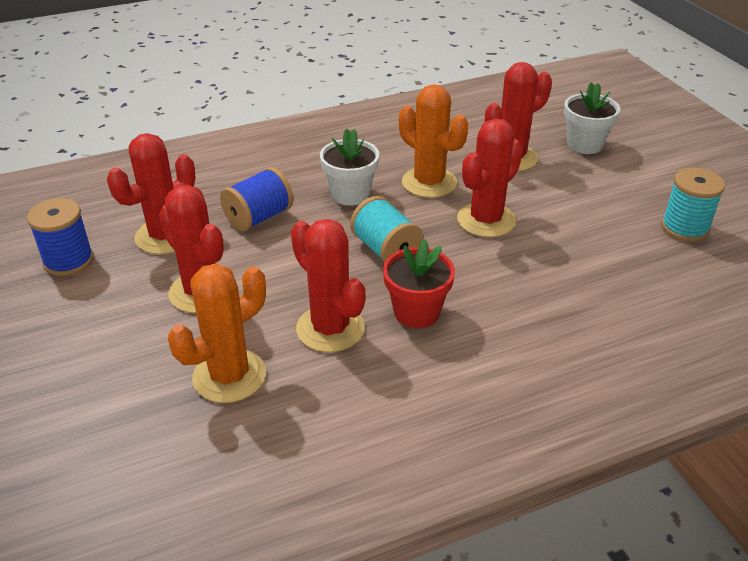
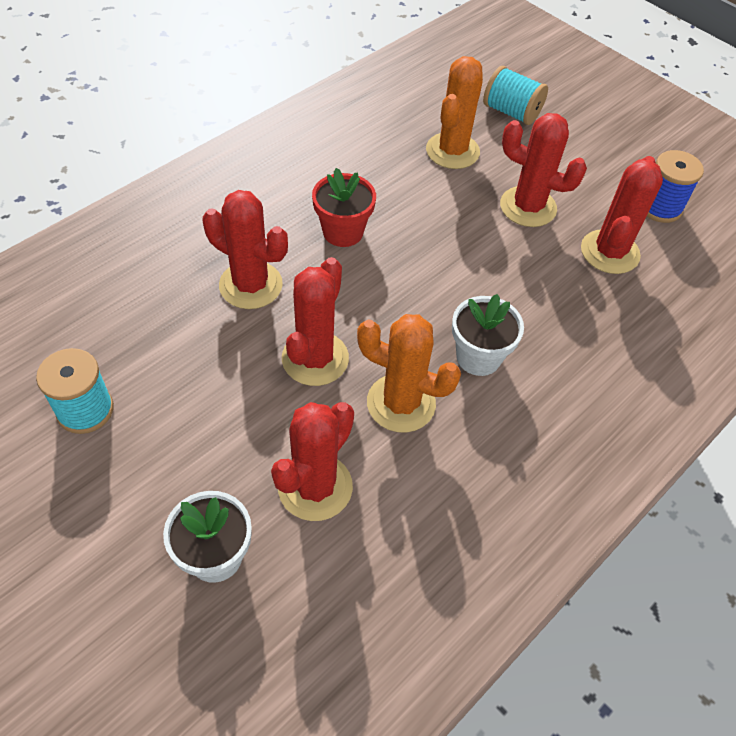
camera: 155 degrees right, 15 degrees up
(259, 217) = (546, 297): blue spool -> none
(330, 328) = (404, 201): red cactus -> red cactus (251, 285)
(386, 250) = (400, 290): turquoise spool -> turquoise spool (511, 112)

